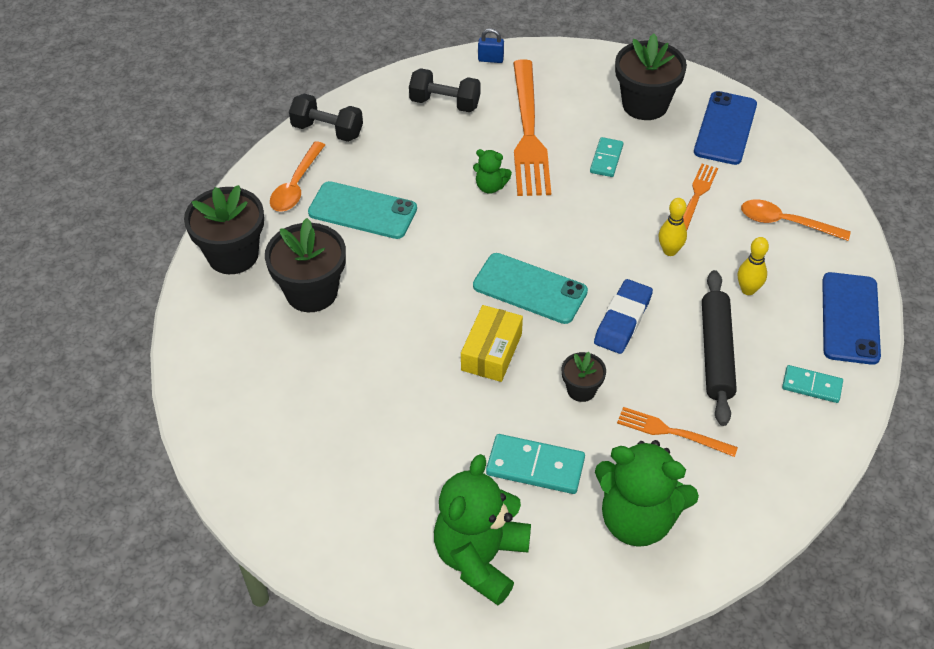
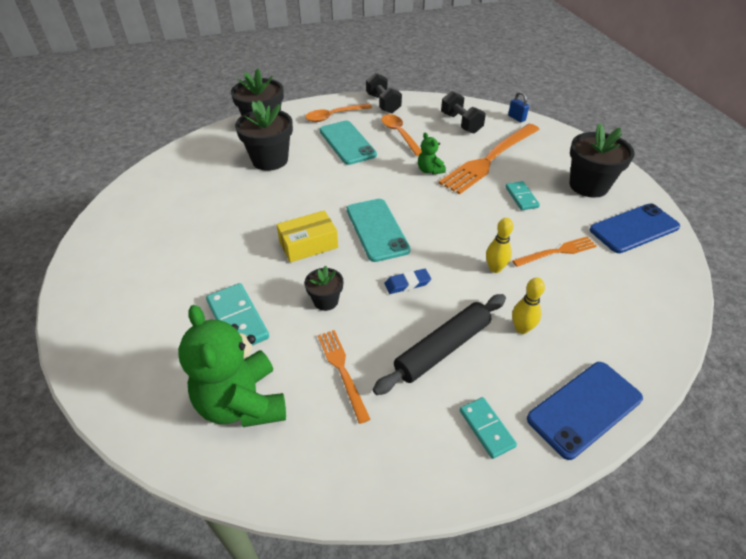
camera: 45 degrees right, 5 degrees down
(481, 558) = (135, 341): green teddy bear -> none
(606, 159) = (521, 197): turquoise domino -> turquoise domino turned 75 degrees counterclockwise
(622, 320) = (407, 283): blue eraser -> blue eraser, size x0.63
(785, 223) = (609, 309): orange spoon -> orange spoon (399, 134)

